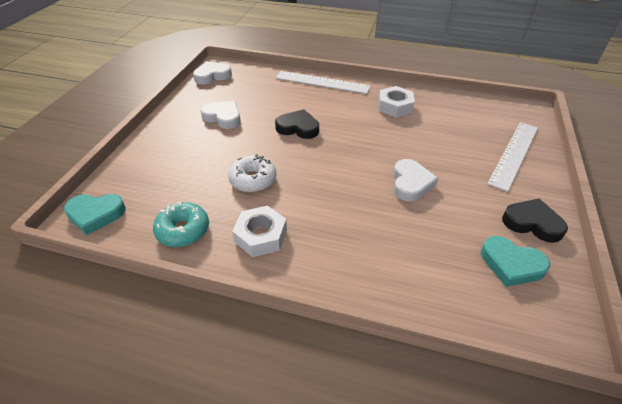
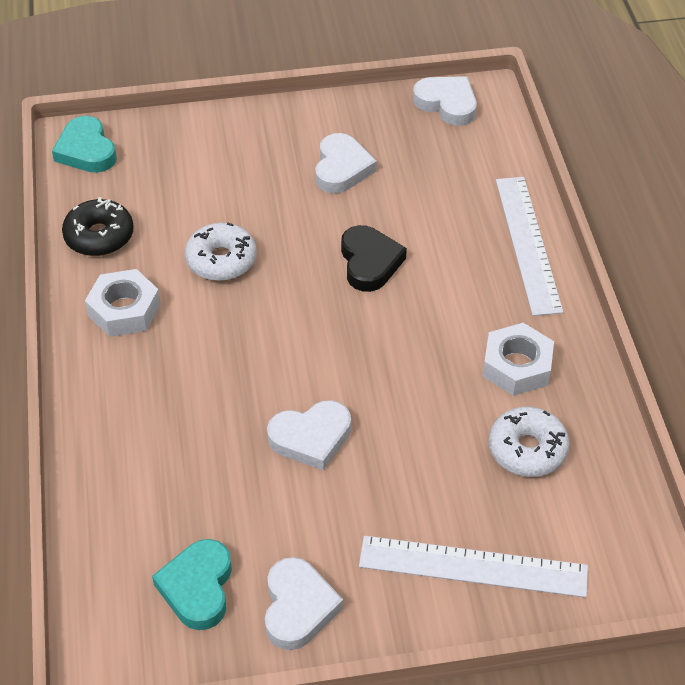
camera: 65 degrees right, 5 degrees up
(183, 230) = (99, 236): turquoise donut -> black donut
(447, 118) = (527, 449): none -> white donut
(532, 223) = (298, 607): black heart -> white heart

